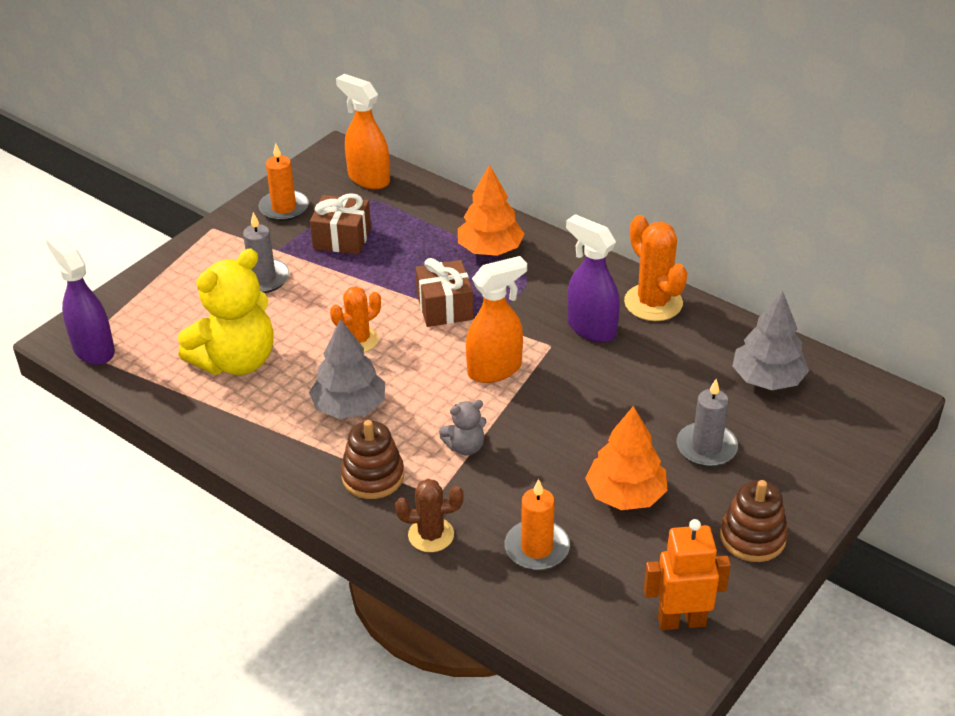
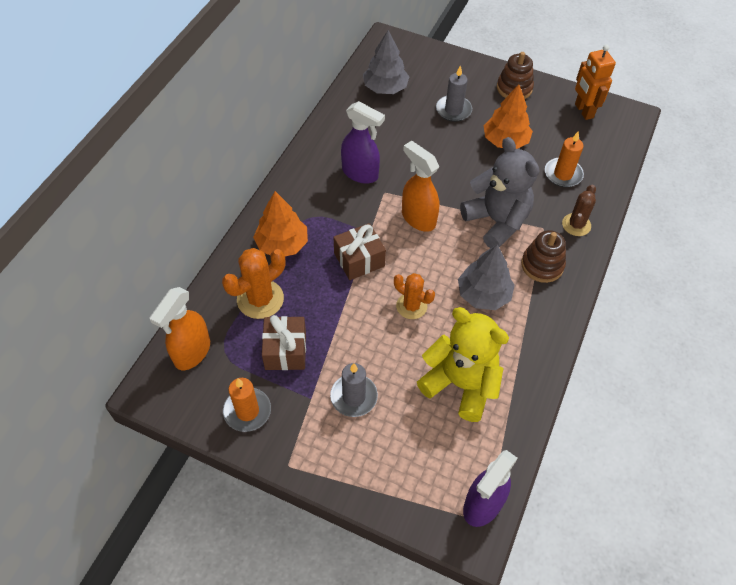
camera: 105 degrees left, 15 degrees up
(431, 535) = (576, 225): brown cactus -> brown cactus turned 45 degrees clockwise
(465, 447) = (496, 221): grey teddy bear -> grey teddy bear, size x2.17
(591, 328) = (360, 173): purple spray bottle -> purple spray bottle turned 90 degrees counterclockwise
(653, 303) = (325, 145): orange cactus -> orange cactus (260, 299)

